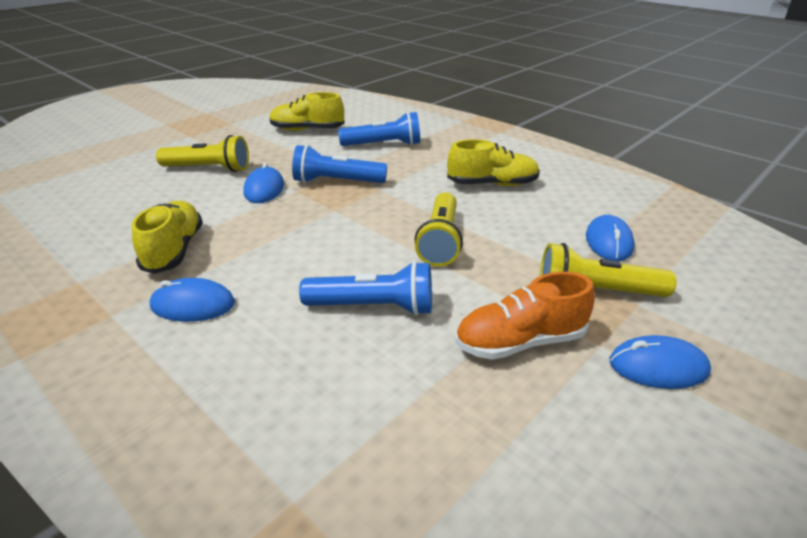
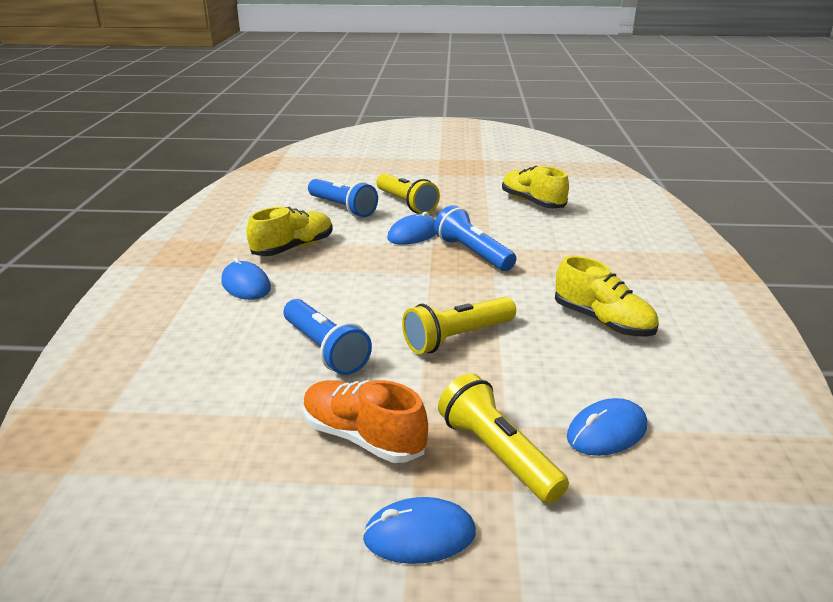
camera: 50 degrees right, 5 degrees down
(383, 145) = (572, 241): blue flashlight -> blue flashlight (342, 208)
(658, 367) = (419, 535): blue mouse -> blue mouse turned 60 degrees counterclockwise

